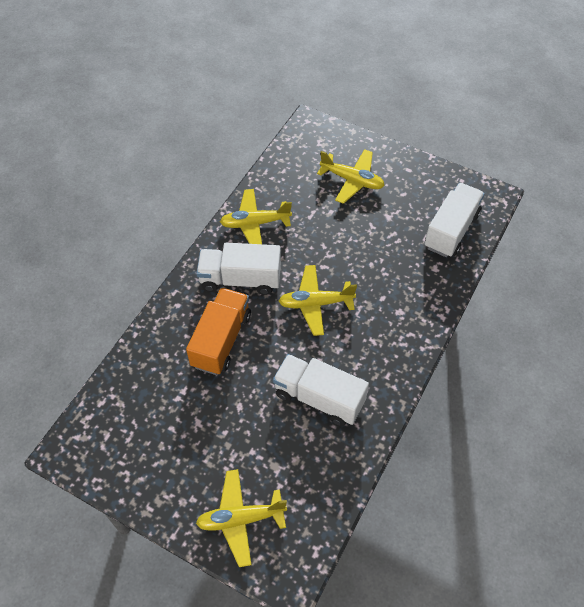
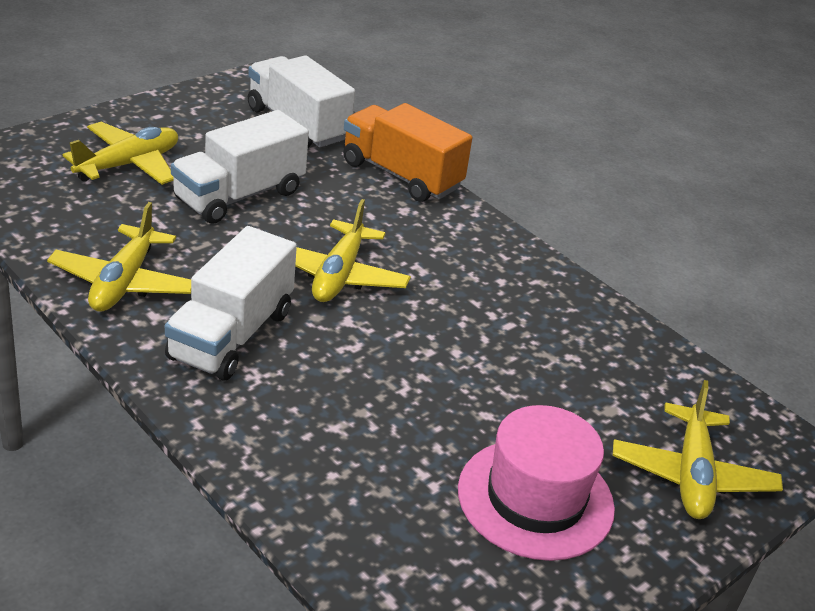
camera: 75 degrees left, 20 degrees down
(188, 445) = (535, 499): none -> pink hat
(221, 340) = (344, 395): orange truck -> orange truck (401, 175)
(319, 398) = (511, 327): white truck -> white truck (239, 196)

